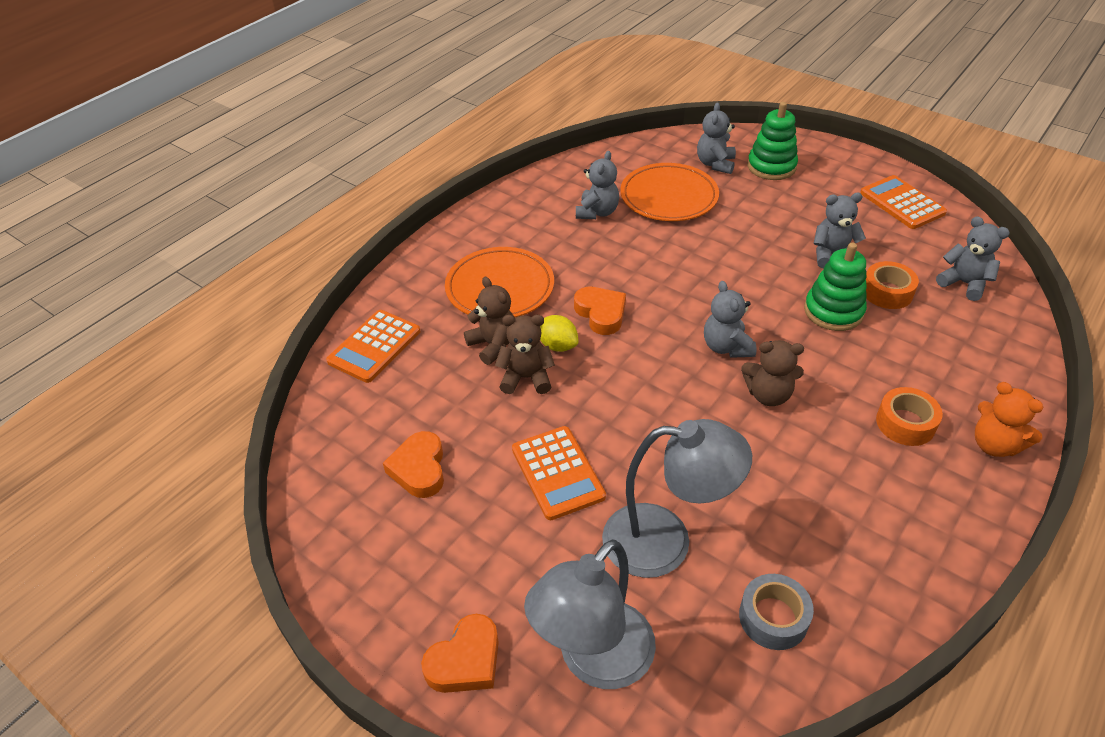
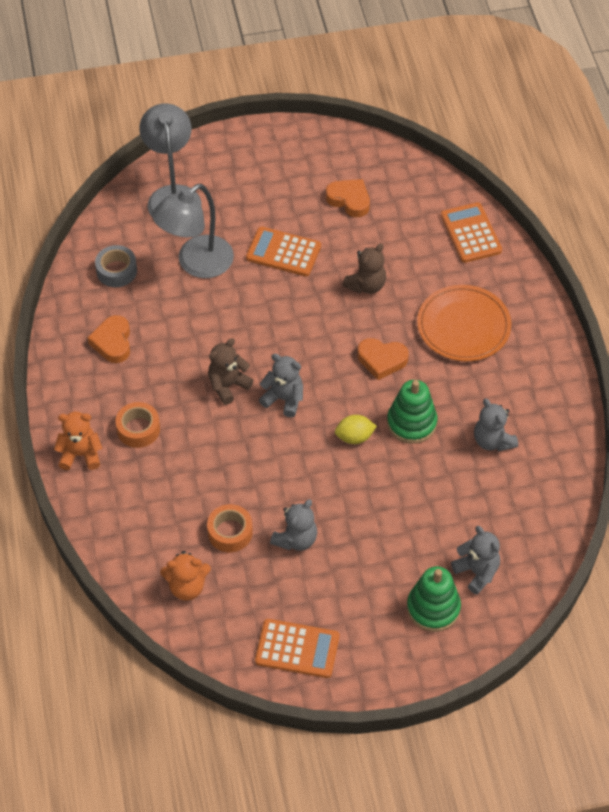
camera: 130 degrees right, 10 degrees up
(465, 660) = (223, 156): orange heart -> orange heart (112, 342)
(493, 345) = (411, 288): brown teddy bear -> none
(557, 345) = (377, 318): yellow lemon -> yellow lemon (354, 437)
(668, 197) = (465, 501): orange plate -> none
(833, 311) = (248, 484): green stacking toy -> green stacking toy (411, 423)
(964, 283) = (187, 587): grey teddy bear -> orange teddy bear

